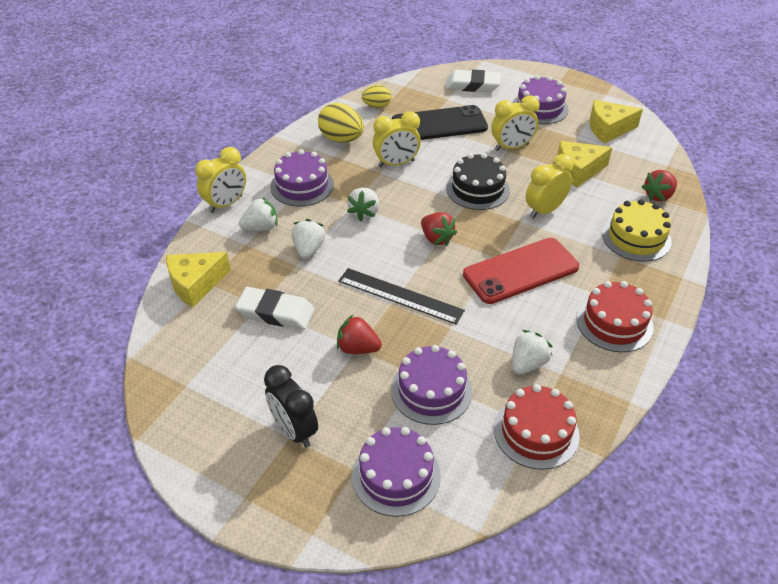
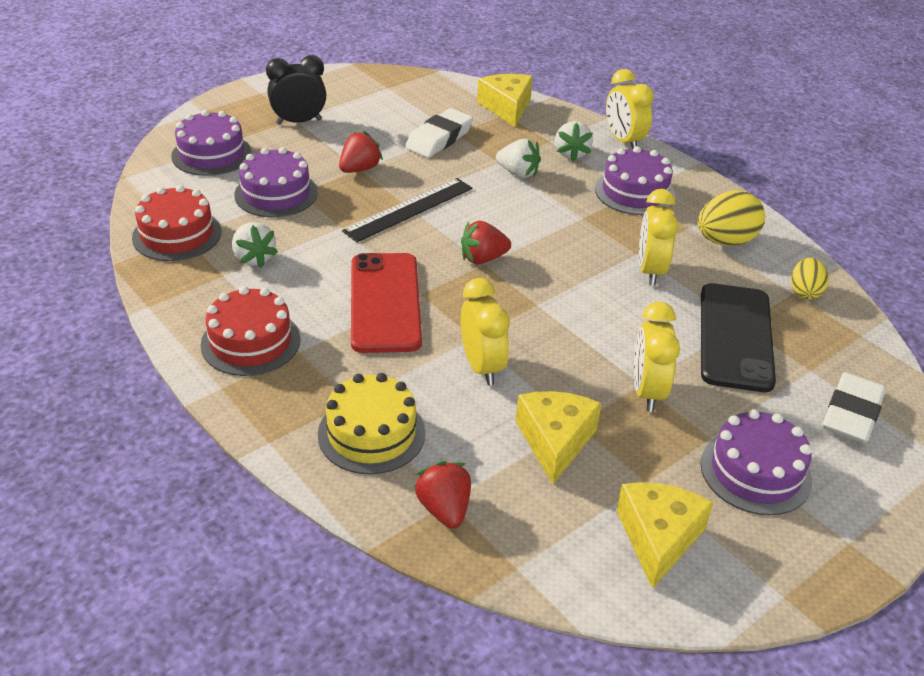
camera: 110 degrees right, 5 degrees down
(364, 213) = (560, 221): white strawberry -> none
(477, 189) = (561, 322): black cake -> none

